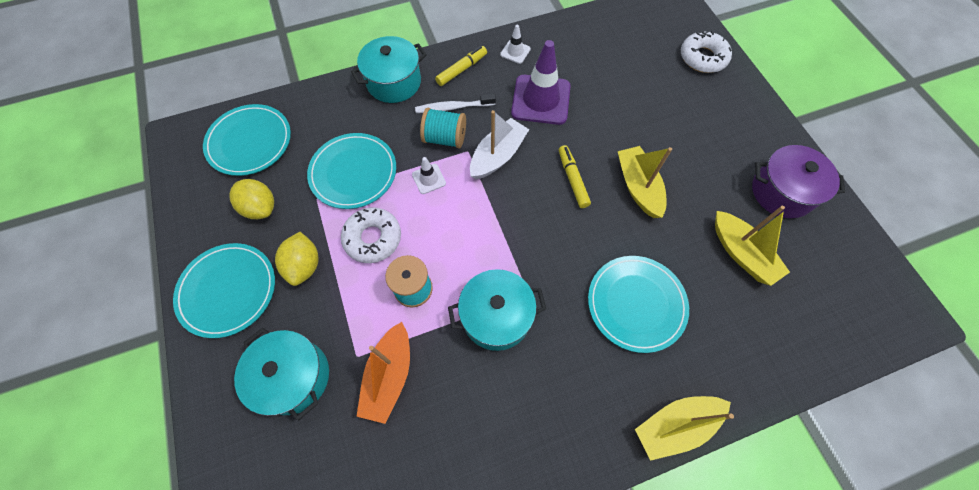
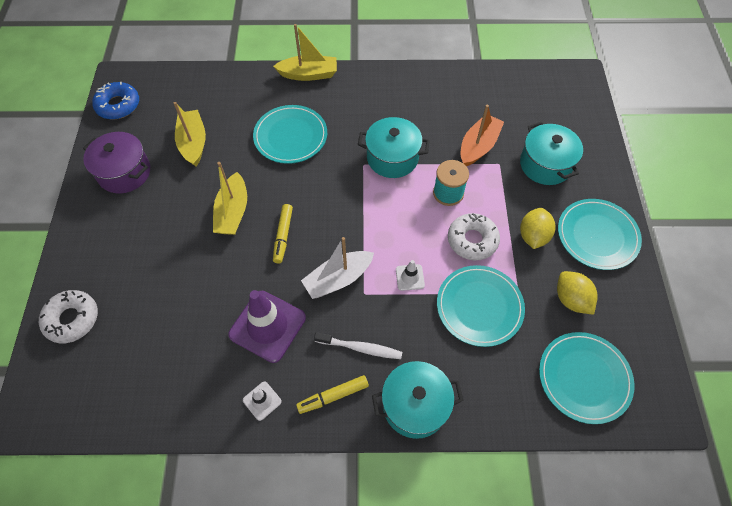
camera: 160 degrees left, 5 degrees down
(445, 138) = (381, 314): turquoise spool -> none
(872, 274) = (118, 105): none -> blue donut

